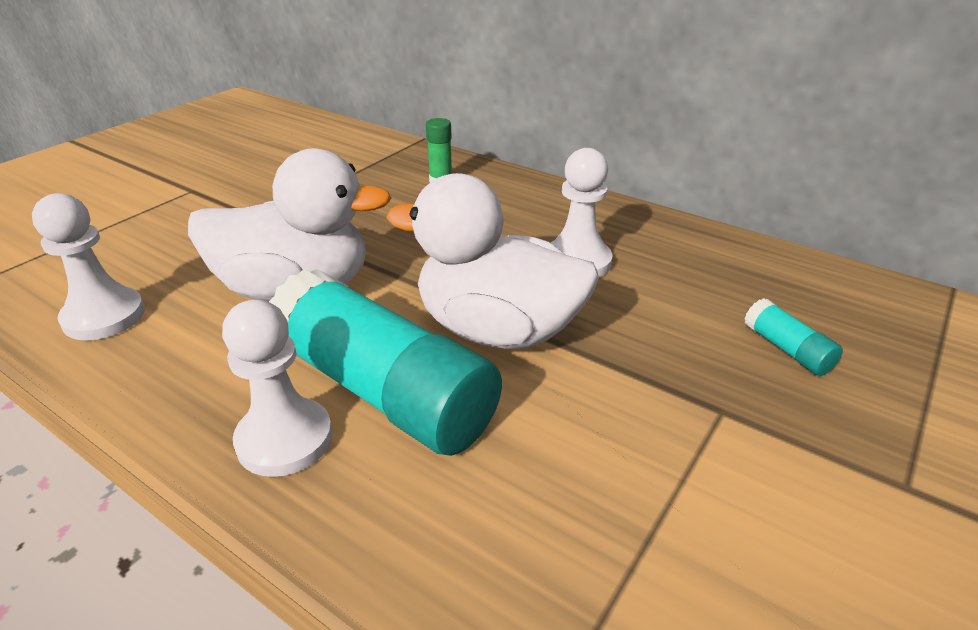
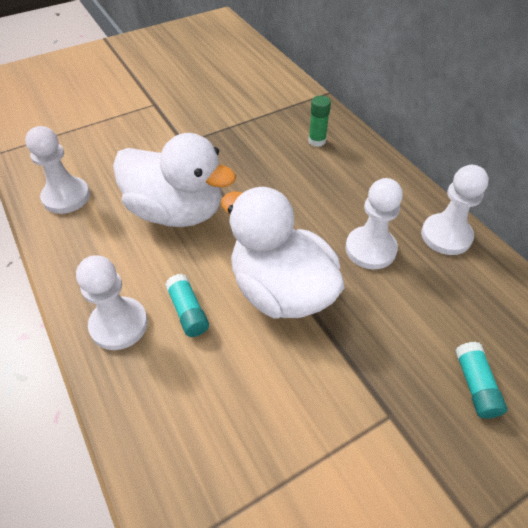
camera: 25 degrees right, 15 degrees up
(384, 391) = (188, 311): turquoise glue stick -> turquoise glue stick, size x0.41
(650, 229) = (446, 236): none -> white pawn

